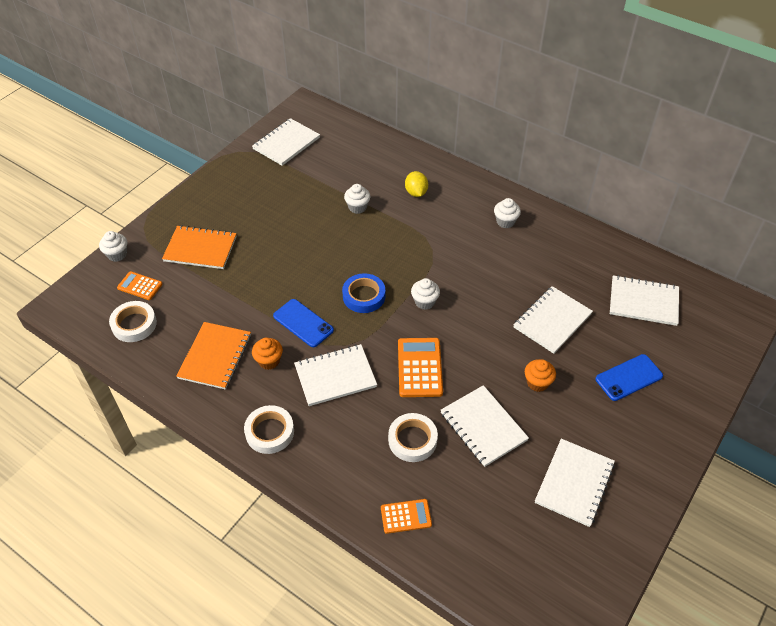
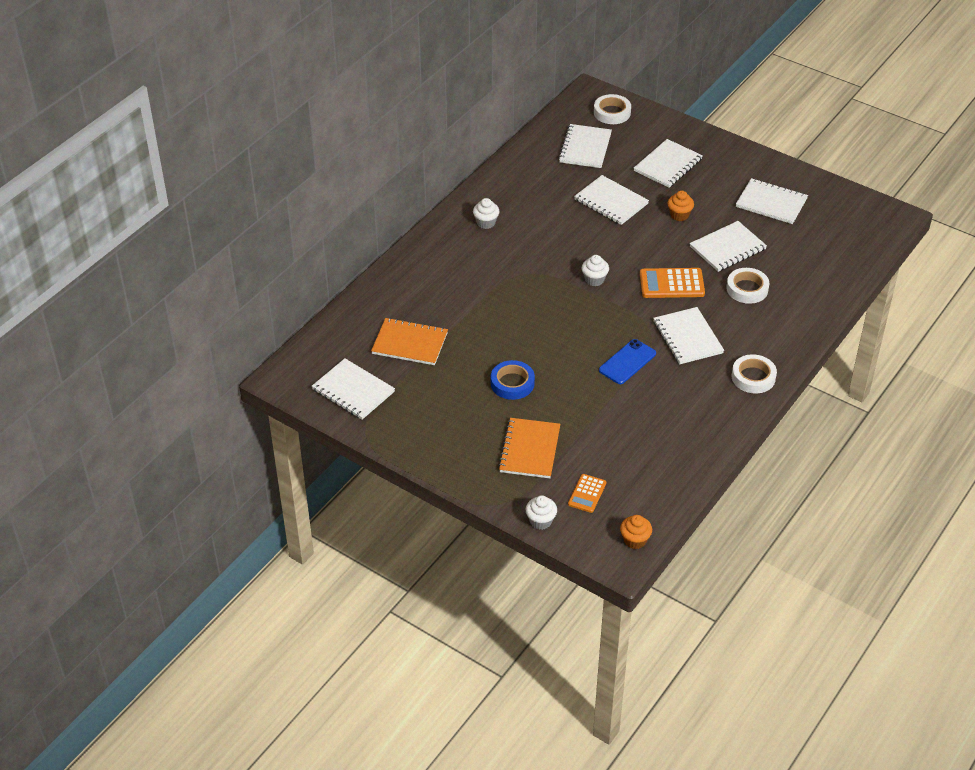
camera: 90 degrees left, 5 degrees down
(134, 324) = (640, 490): white tape -> white tape (612, 112)
(215, 356) = (674, 422): orange notebook -> orange notebook (410, 343)
(269, 361) = (675, 383): orange cupcake -> orange cupcake (635, 540)
(357, 207) = (464, 328): white cupcake -> none
(364, 296) = (590, 321): blue tape -> blue tape (512, 383)
(406, 516) = (817, 293): orange calculator -> none
(416, 192) = (442, 284): yellow lemon -> none
(628, 377) = (667, 165): blue phone -> white notebook

